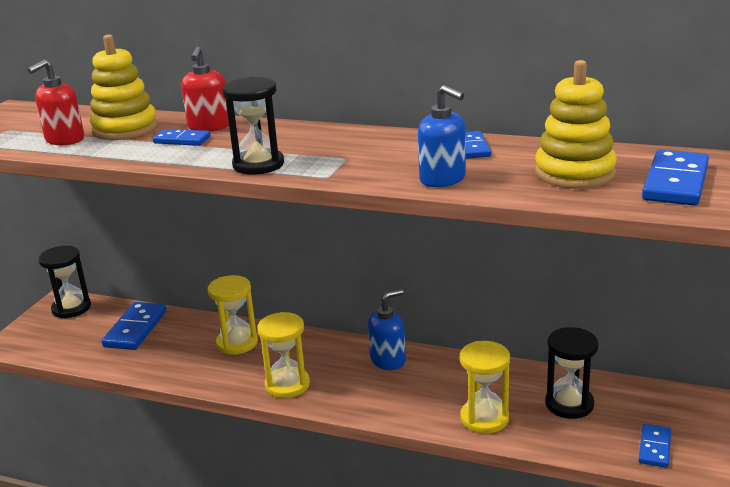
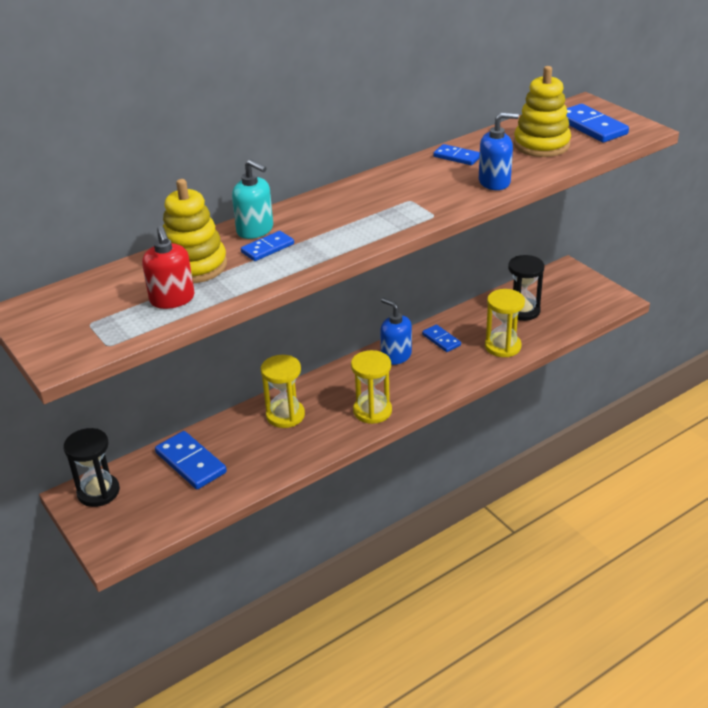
camera: 55 degrees left, 10 degrees up
(209, 126) = (255, 230): red soap dispenser -> turquoise soap dispenser
(258, 165) = (372, 232): black hourglass -> none
(388, 360) = (396, 356): blue soap dispenser -> blue soap dispenser turned 45 degrees counterclockwise
(654, 448) = (590, 303): blue domino -> blue domino (441, 340)

